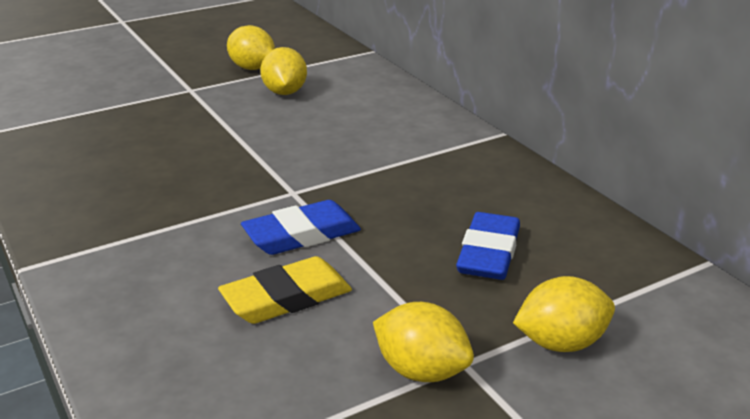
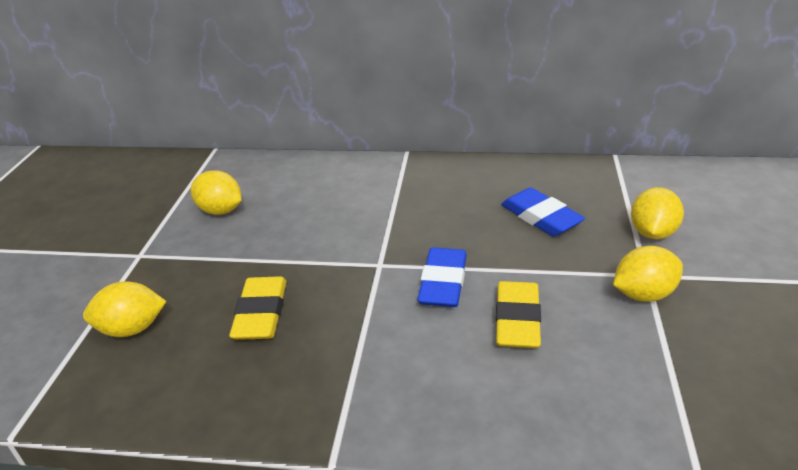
camera: 50 degrees left, 5 degrees up
(168, 166) = (261, 313): none -> yellow eraser
(252, 68) = (153, 210): yellow lemon -> yellow lemon (132, 329)

